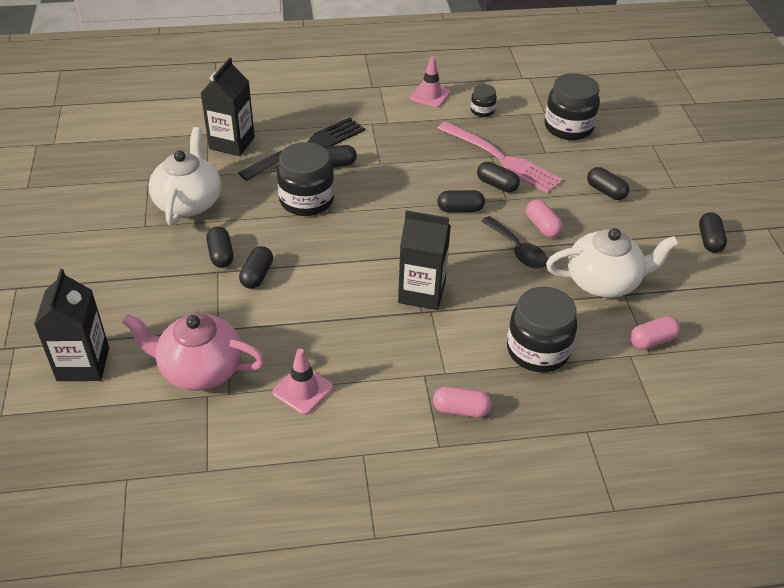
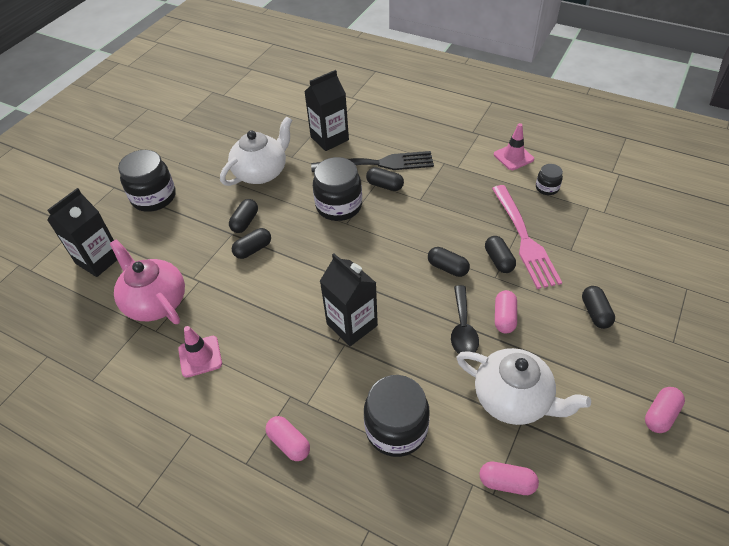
camera: 40 degrees right, 5 degrees up
(568, 127) = (614, 235): black jar -> black jar (154, 197)
(709, 240) = (660, 415): black capsule -> pink capsule

